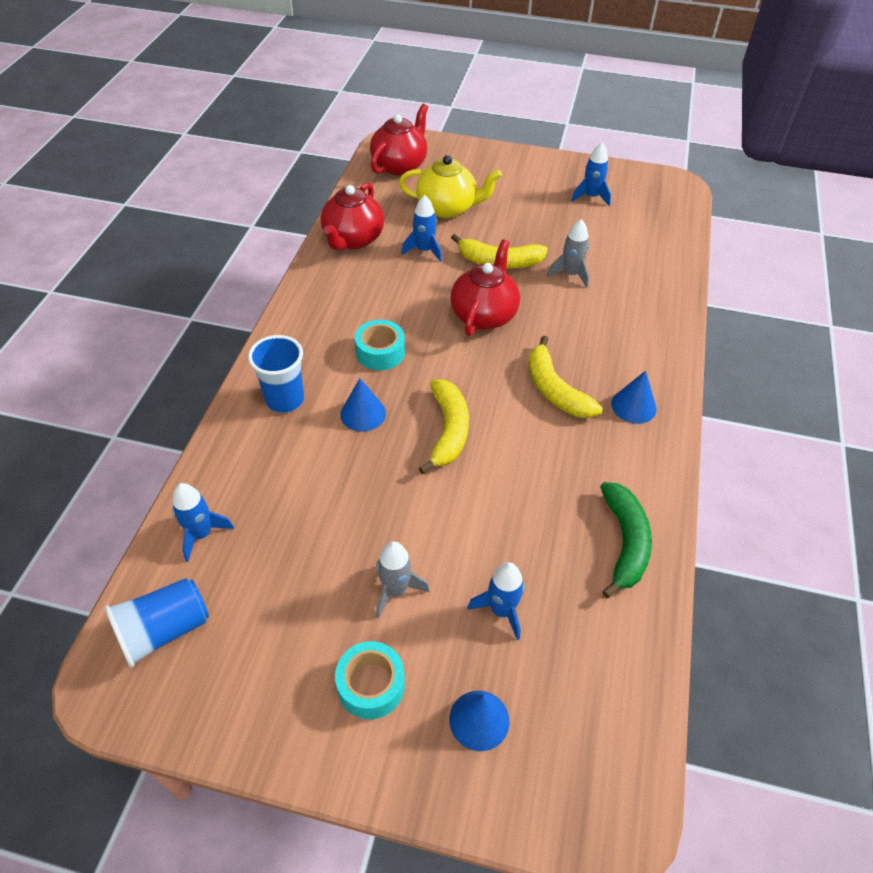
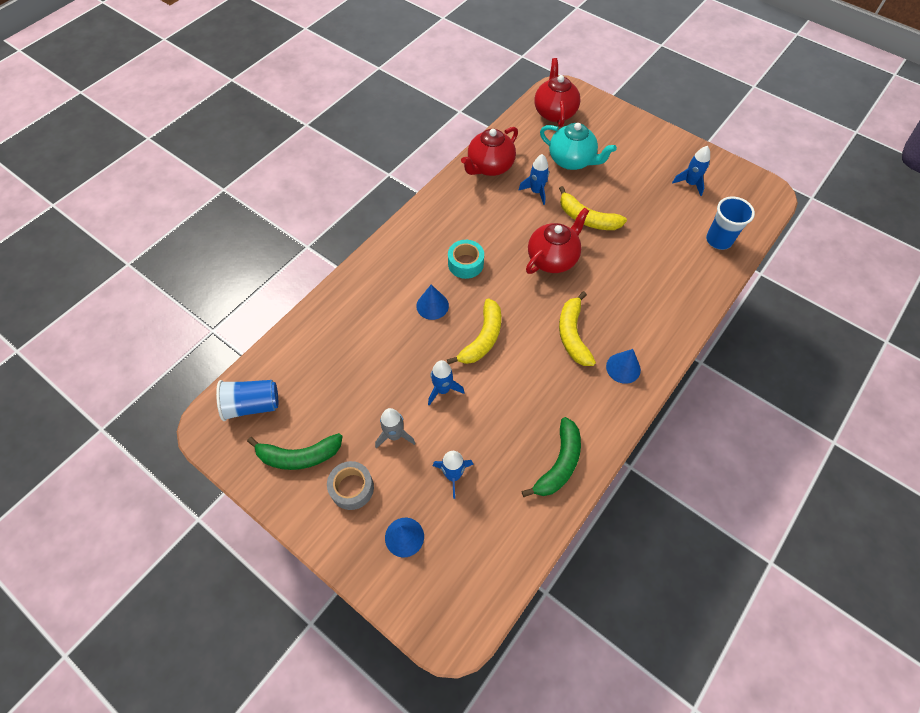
camera: 25 degrees right, 10 degrees up
(201, 534) = (297, 352): blue rocket -> blue rocket (442, 389)
(270, 673) = (299, 456): none -> green banana
(285, 400) = (387, 277): blue cup -> blue cup (718, 240)
(371, 685) = (352, 488): turquoise tape -> grey tape
(400, 165) = (554, 112): red teapot -> red teapot turned 60 degrees counterclockwise
(448, 208) = (572, 160): yellow teapot -> turquoise teapot
(570, 274) = (635, 246): grey rocket -> none

